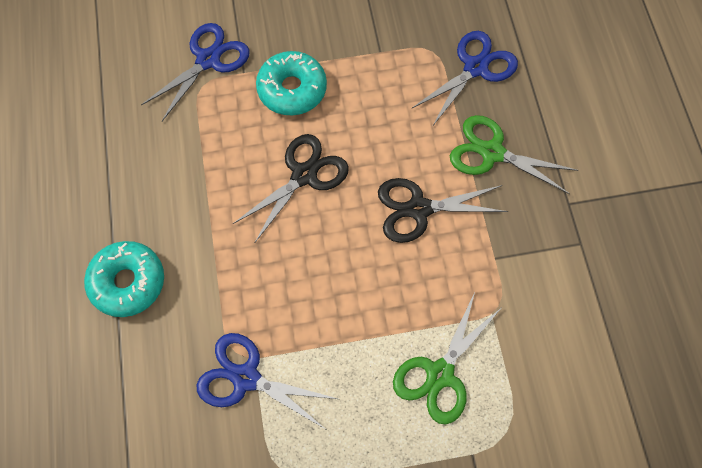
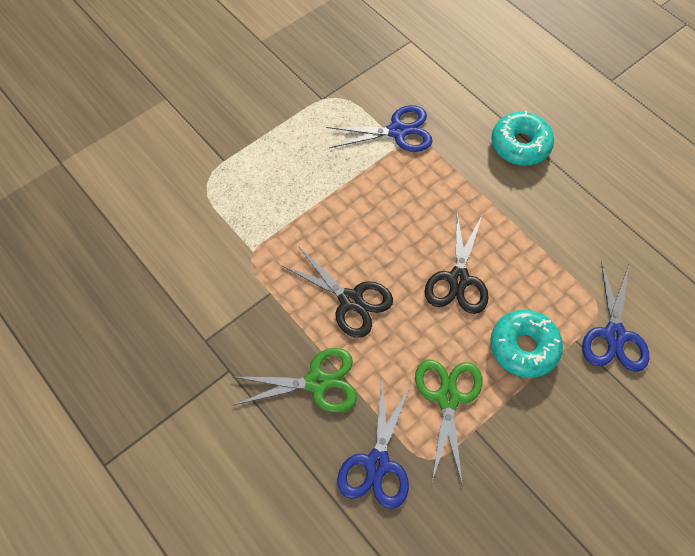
camera: 150 degrees right, 5 degrees down
(419, 209) = (351, 300): black scissors -> black scissors turned 75 degrees clockwise
(440, 374) = (270, 195): green scissors -> green scissors (447, 398)

